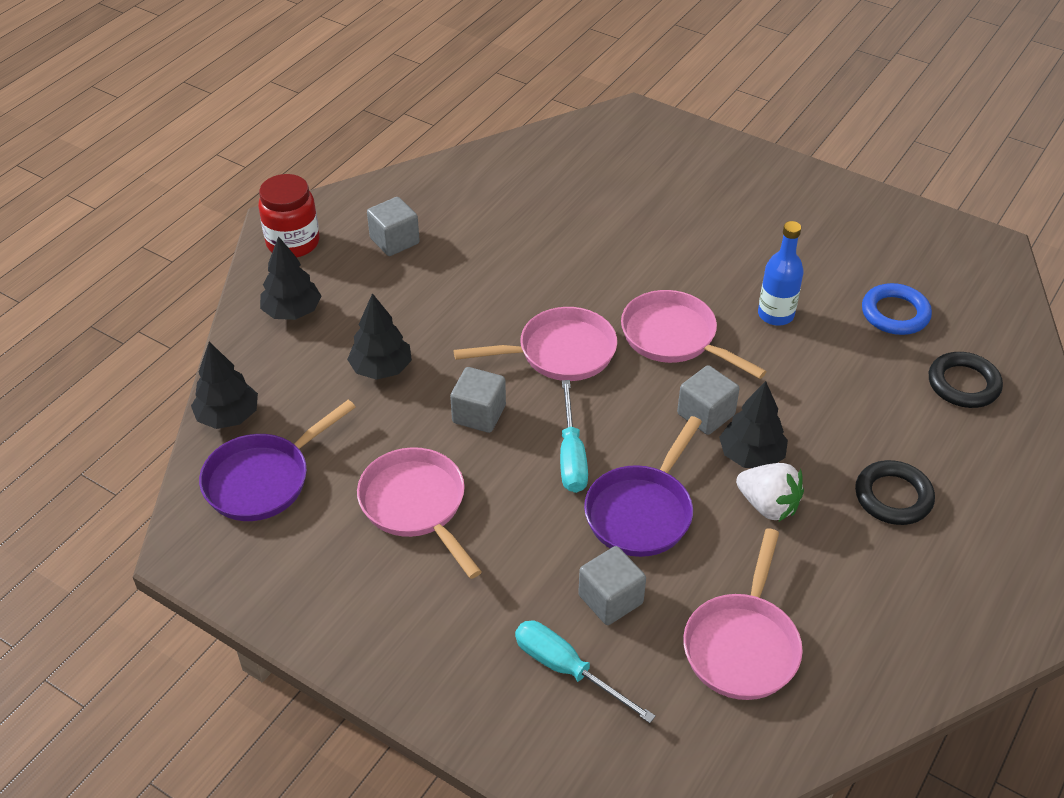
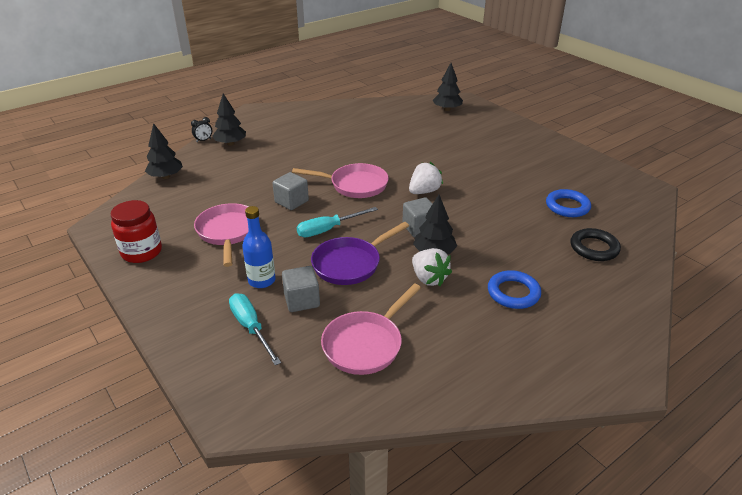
camera: 20 degrees right, 10 degrees down
(237, 316) = (203, 140): none -> black clock
(263, 479) = (161, 204): purple pan -> none
(293, 243) = (252, 119): red jar -> red jar (142, 252)
(381, 369) = (256, 173): black tree -> black tree (447, 109)
(394, 241) = (302, 126): grey cube -> none
(571, 455) = (328, 229): turquoise screwdriver -> turquoise screwdriver turned 45 degrees clockwise
(674, 338) = (424, 191): pink pan -> white strawberry
(775, 314) = (491, 193): blue bottle -> blue bottle (261, 280)
(893, 497) = (513, 293): black ring -> blue ring

